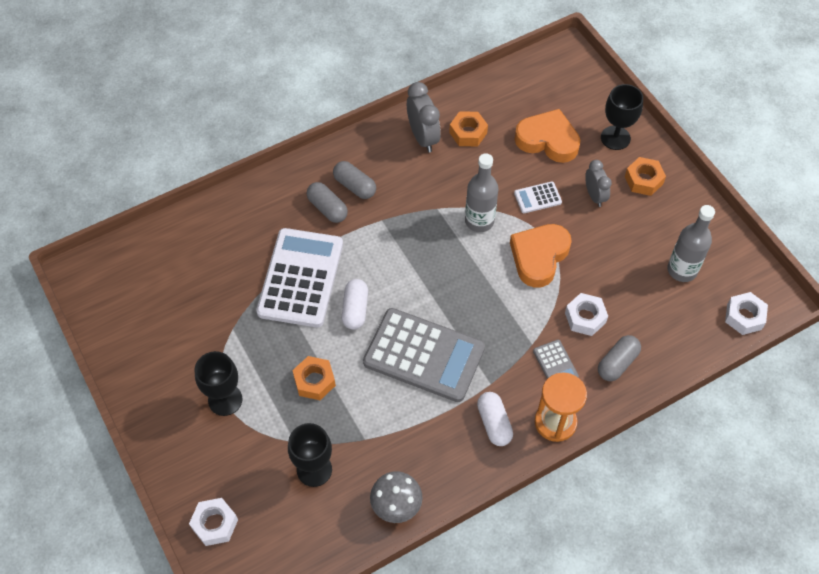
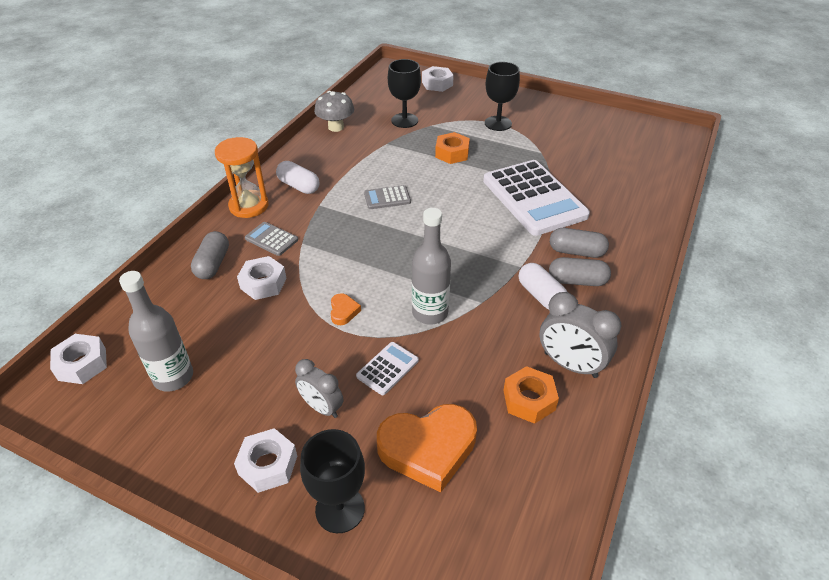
camera: 145 degrees right, 15 degrees down
(355, 309) = (469, 199): white capsule -> white capsule (541, 295)
(424, 355) = (387, 198): grey calculator -> grey calculator, size x0.43
(539, 257) = (343, 311): orange heart -> orange heart, size x0.44
(643, 180) = (268, 465): orange nut -> white nut

